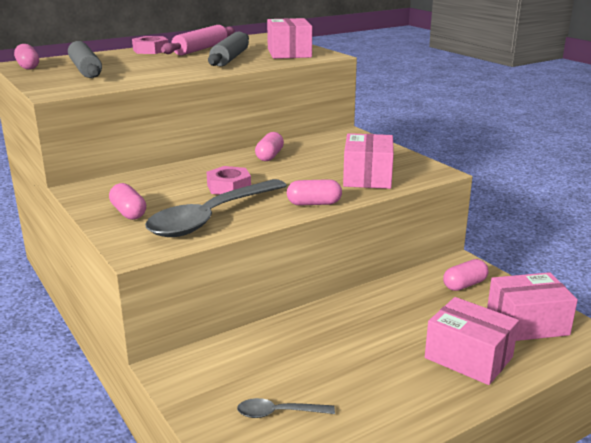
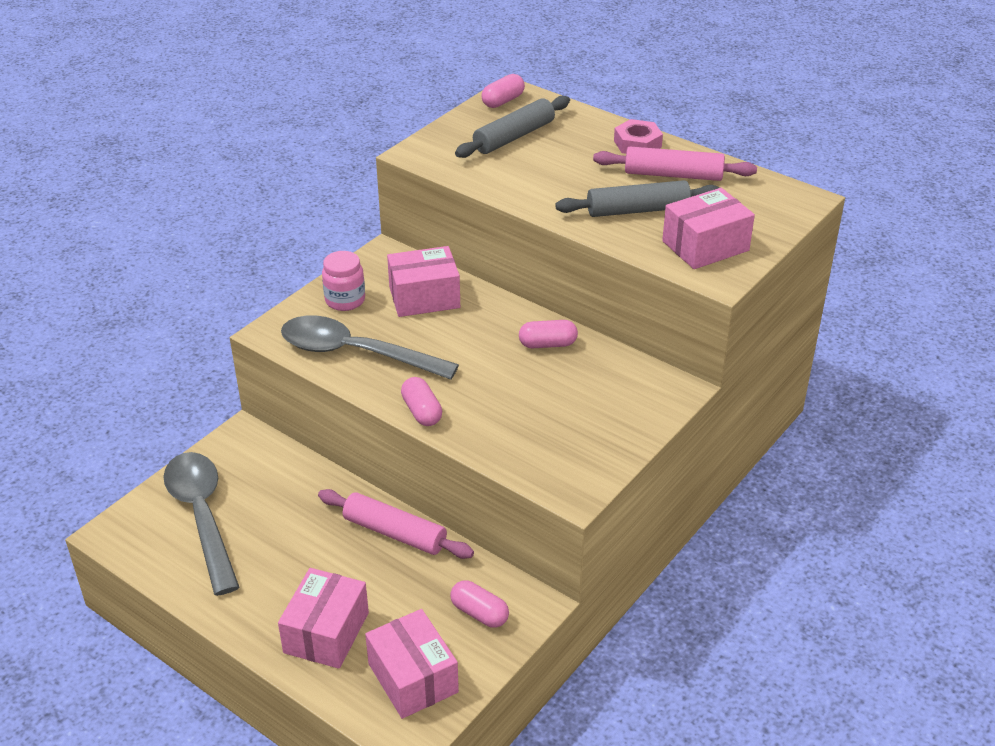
camera: 70 degrees right, 15 degrees up
(128, 212) = (345, 300): pink capsule -> pink jar
(229, 187) = (437, 341): pink nut -> none
(279, 413) = (202, 517): grey spoon -> grey spoon, size x2.24
(361, 305) = (395, 533): none -> pink rolling pin
(367, 177) = (522, 436): pink box -> pink box (424, 297)

